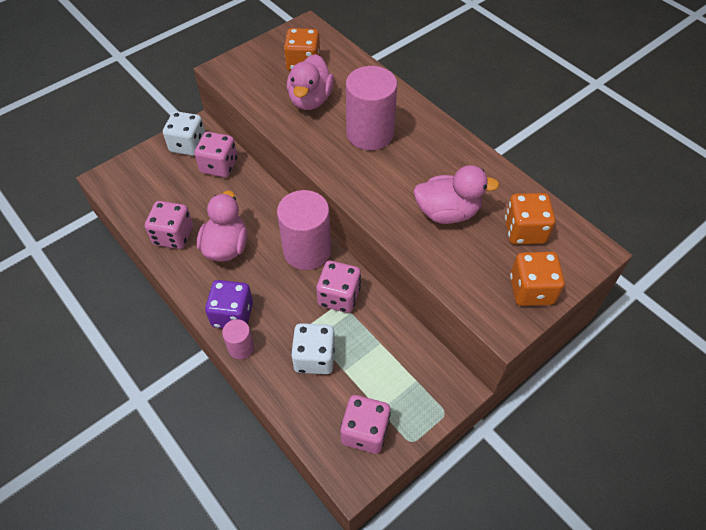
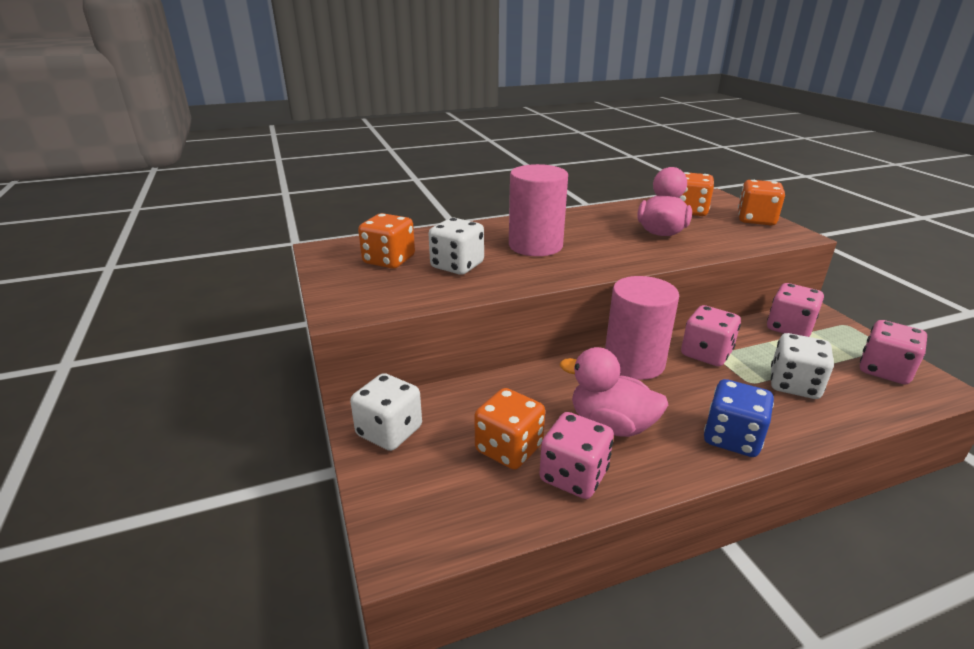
camera: 70 degrees left, 25 degrees down
(188, 201) = (509, 448): none -> orange dice
(219, 166) = (454, 407): pink dice -> pink dice (789, 328)
(232, 315) = (732, 438): purple dice -> blue dice
(241, 347) = (786, 439): pink cylinder -> none
(310, 100) = (457, 266): pink duck -> white dice

